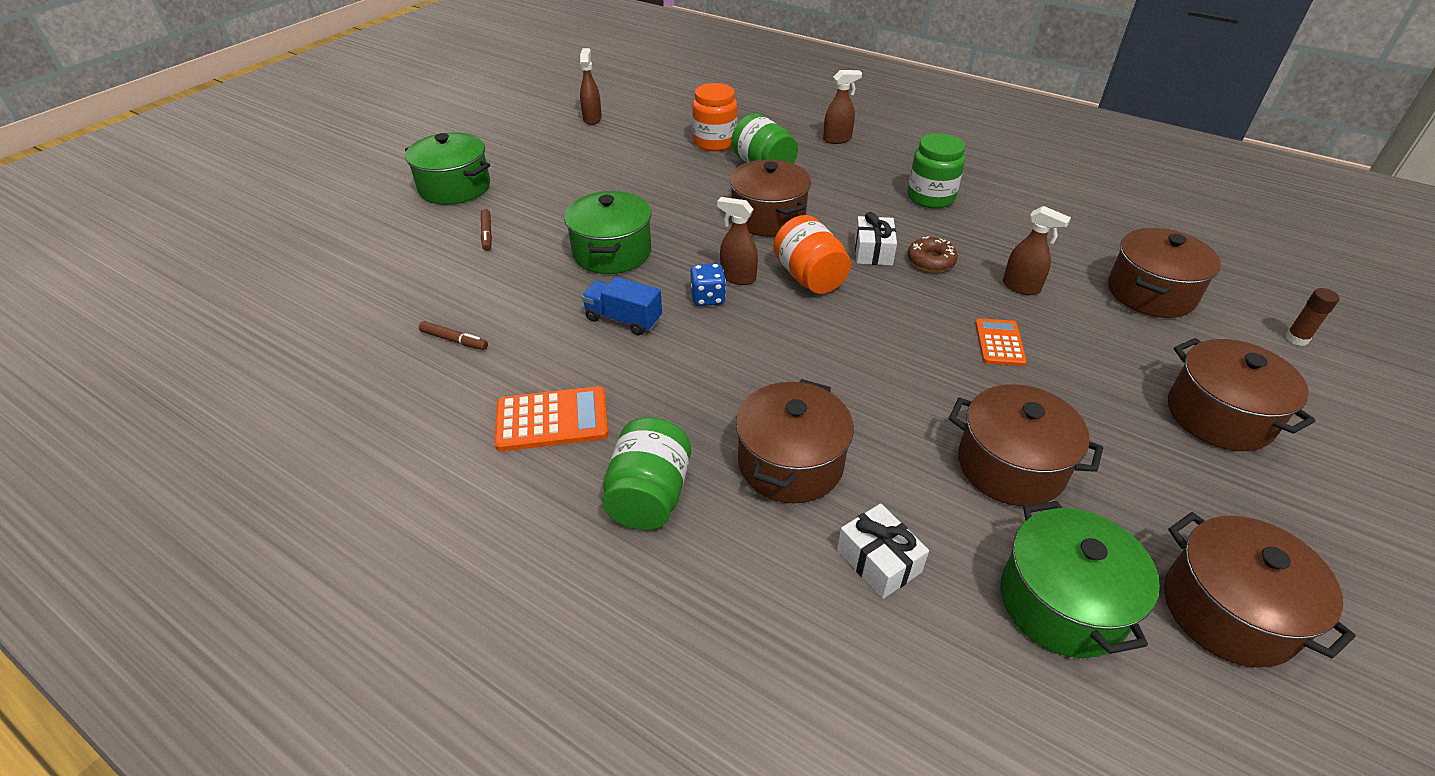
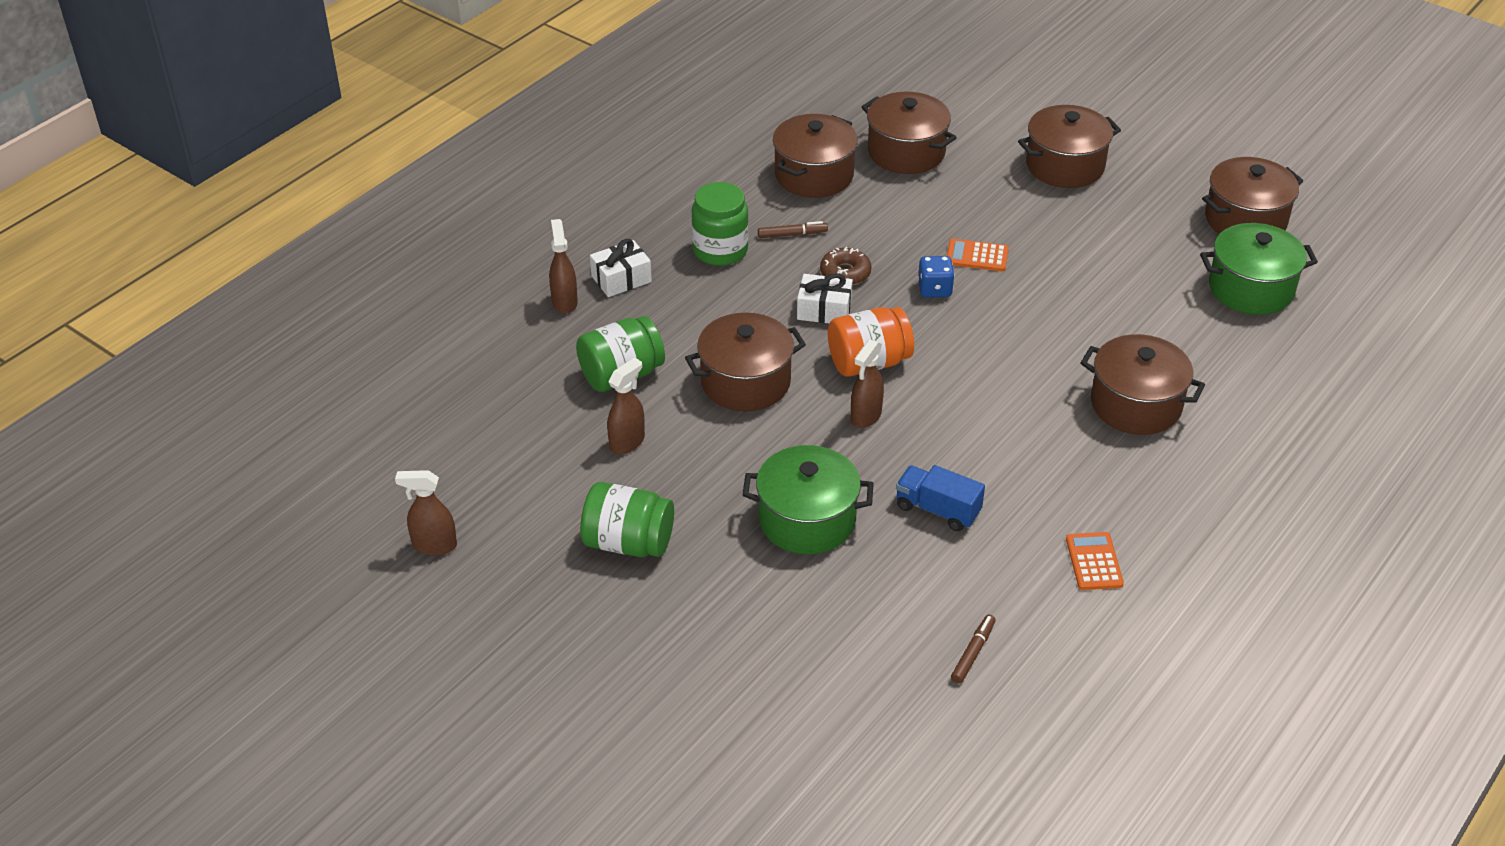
camera: 85 degrees left, 0 degrees up
(454, 187) = (621, 695): green pot -> none
(487, 234) = (752, 645): brown marker -> brown marker (792, 234)
(552, 420) = (1094, 562): orange calculator -> orange calculator, size x0.66
(623, 319) = (937, 510): blue truck -> blue truck turned 90 degrees clockwise
(649, 496) = (1181, 494): green jar -> green jar (628, 543)
(708, 298) = (901, 442): blue dice -> blue dice (934, 289)
(714, 142) = (545, 415): orange jar -> none
(878, 561) = (1229, 369): white gift -> white gift (621, 279)
(1010, 466) = (1127, 283): brown pot -> brown pot (814, 175)
(1021, 287) = (893, 224): brown spray bottle -> brown spray bottle (627, 442)
(1296, 339) = (971, 98): brown glue stick -> none

